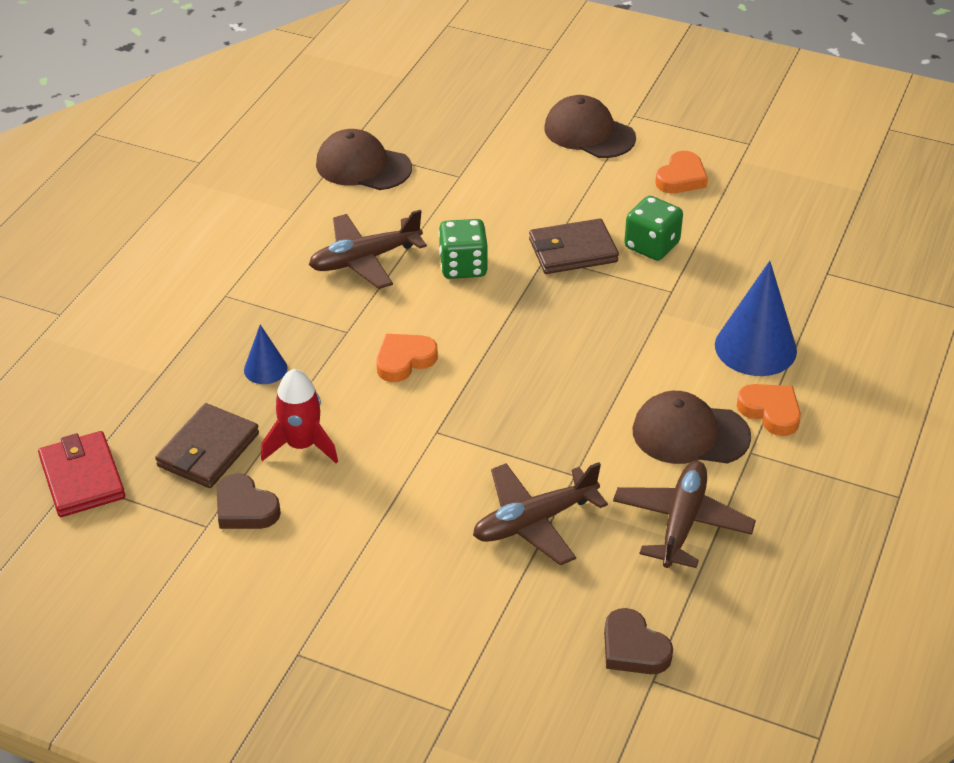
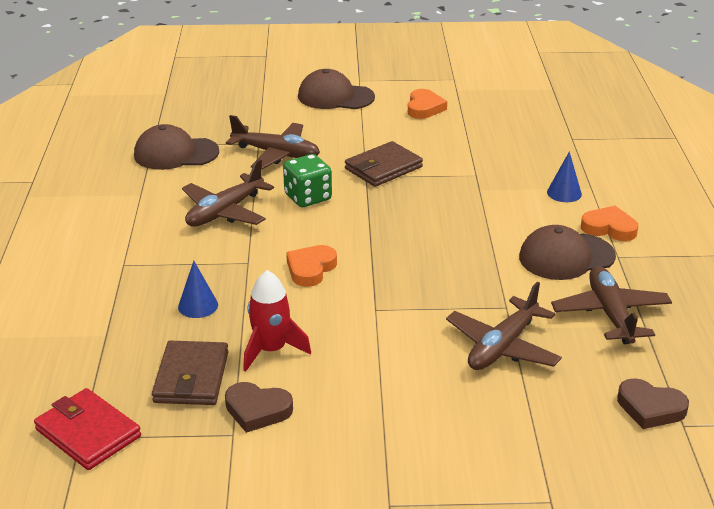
camera: 25 degrees left, 10 degrees down
(468, 197) = (276, 154): none -> brown plane
(651, 246) = (438, 151): green dice -> none
(755, 347) = (564, 193): blue cone -> blue cone, size x0.52

